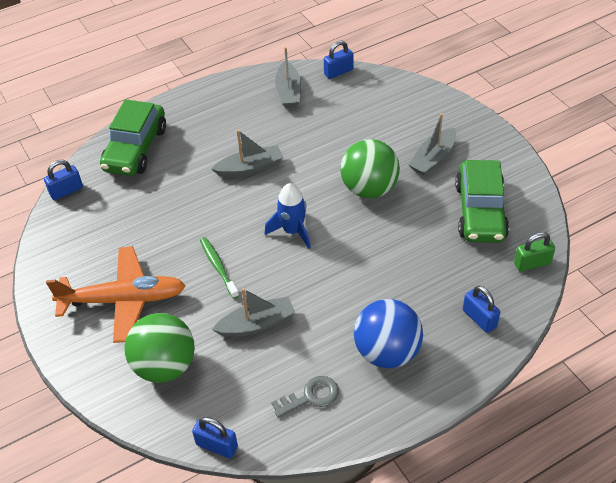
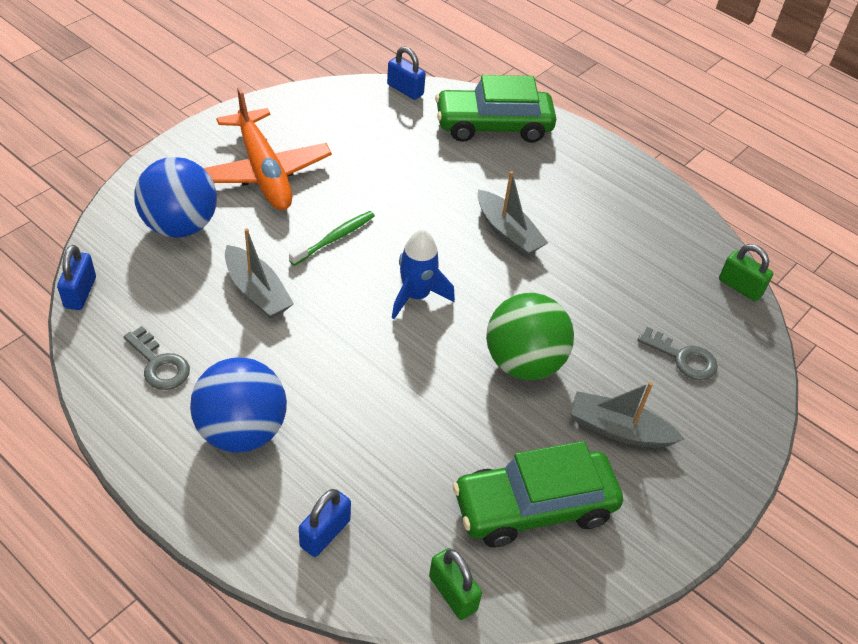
camera: 65 degrees right, 0 degrees up
(165, 366) = (180, 226): green ball -> blue ball
(288, 92) = (668, 241): grey boat -> none
(338, 72) = (740, 287): blue padlock -> green padlock
(387, 114) = (683, 358): none -> grey key

